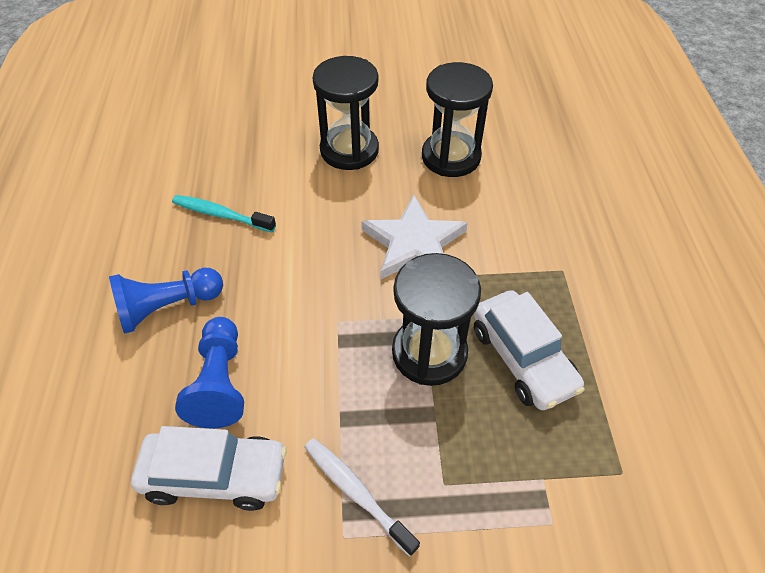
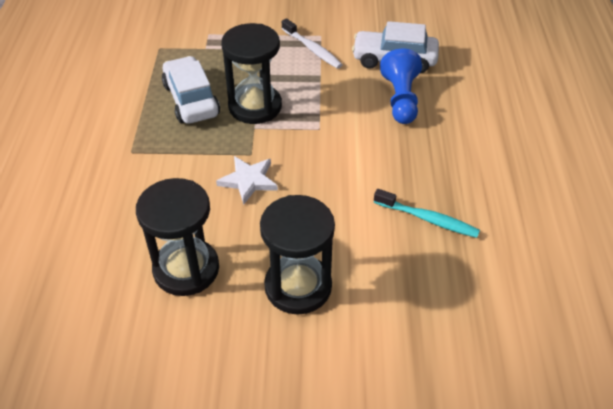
camera: 175 degrees left, 5 degrees down
(168, 307) = (452, 145): blue pawn -> none
(414, 243) = (248, 180): white star -> white star, size x0.64

